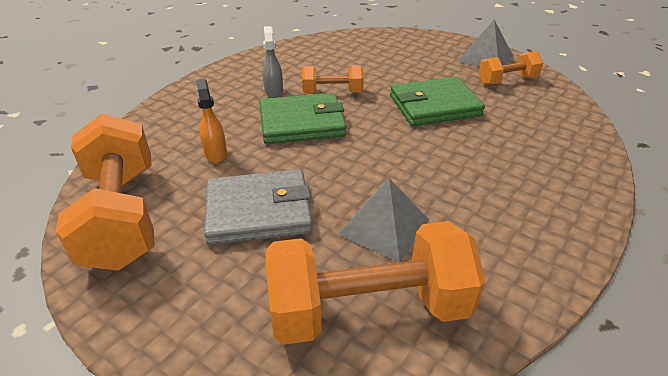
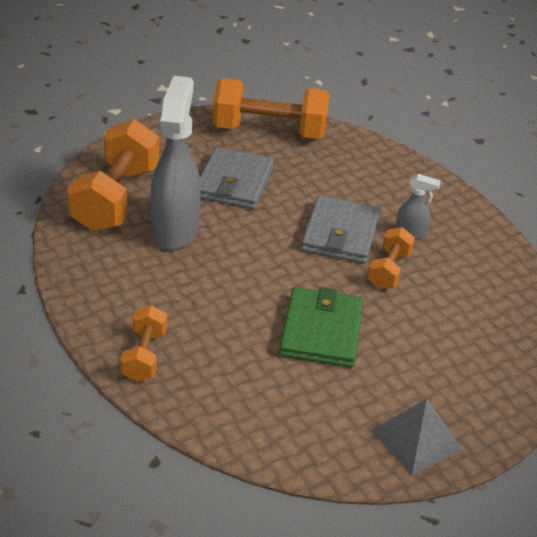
camera: 110 degrees right, 0 degrees up
(215, 153) = (319, 179): orange spray bottle -> none
(301, 123) = (340, 234): green wallet -> grey wallet
(384, 227) = (175, 229): grey pyramid -> grey spray bottle
(507, 81) = (344, 423): orange dumbbell -> orange dumbbell (144, 356)

